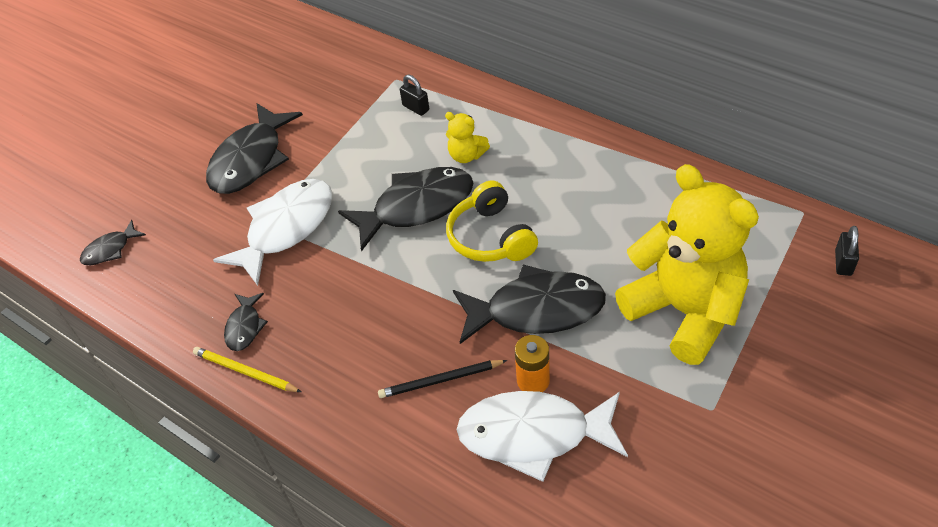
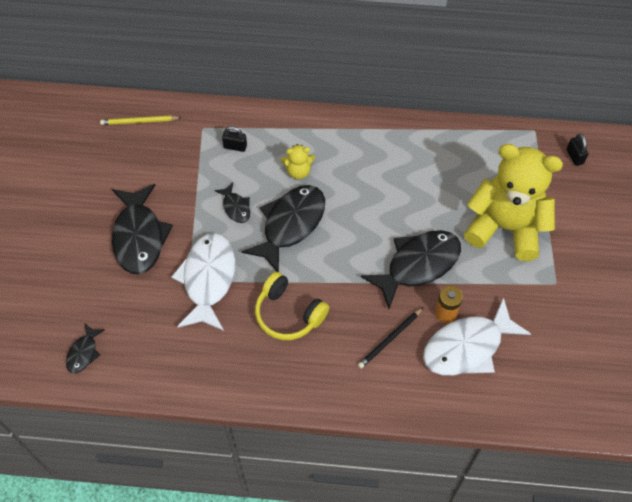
camera: 35 degrees left, 10 degrees up
(245, 327) = (233, 363): black fish -> black fish (236, 207)
(245, 372) = (258, 393): yellow pencil -> yellow pencil (139, 121)
(490, 237) = (356, 226): yellow headphones -> yellow headphones (288, 314)

